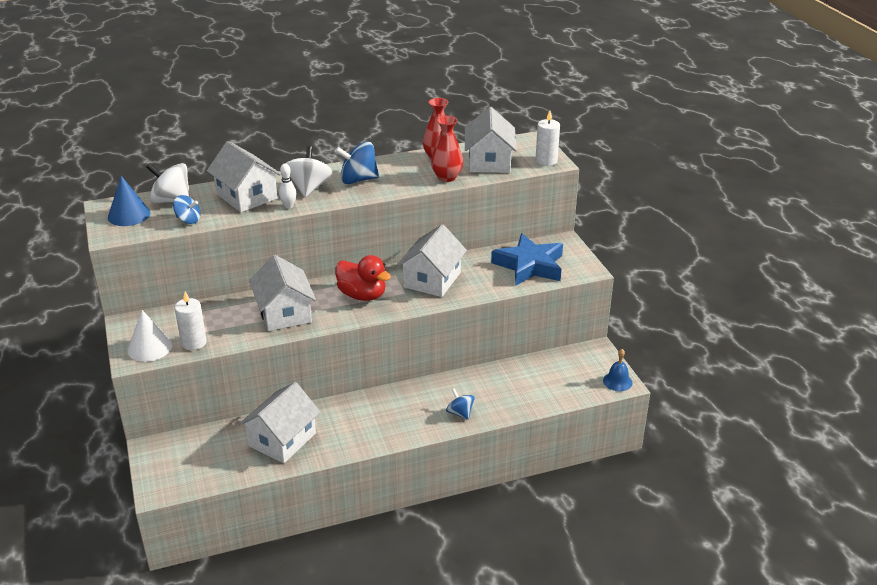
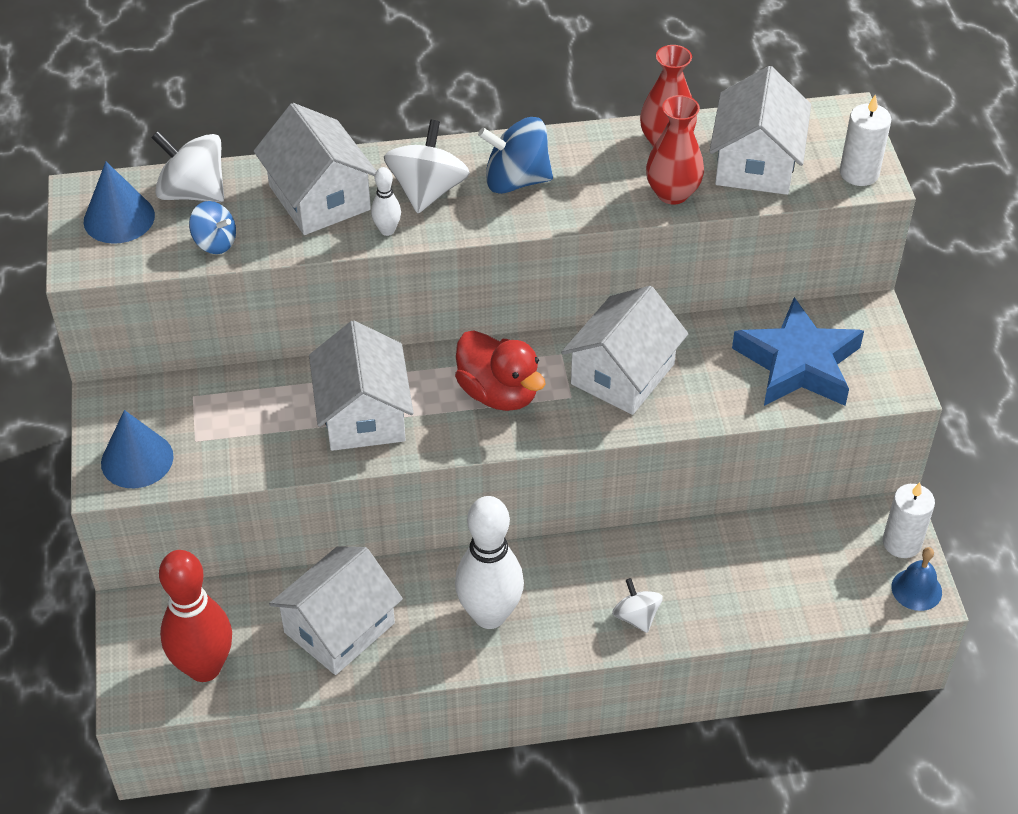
camera: 10 degrees right, 15 degrees up
(149, 347) = (137, 459): white cone -> blue cone
(194, 343) = (208, 459): white candle -> white candle (901, 543)
(201, 469) = (204, 667): none -> red bowling pin
(373, 422) = (489, 615): none -> white bowling pin
(460, 413) = (636, 617): blue spinning top -> white spinning top

